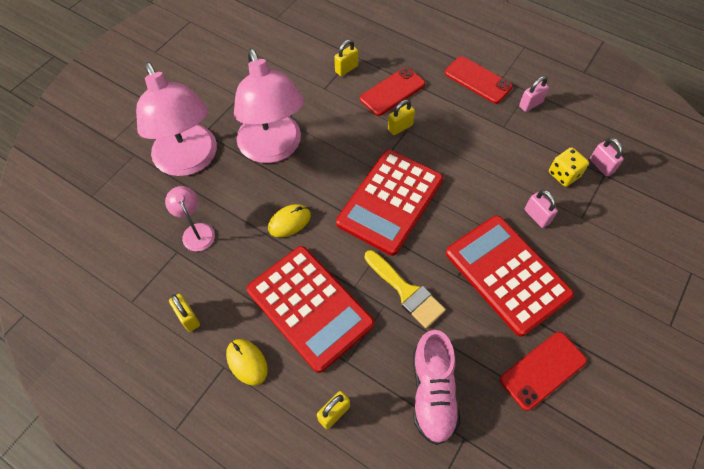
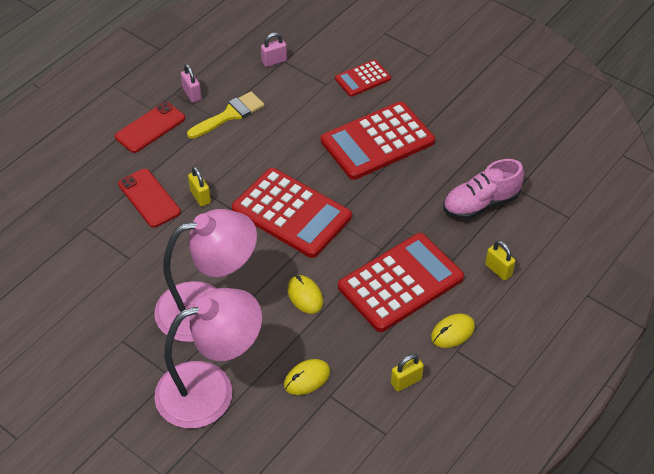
camera: 85 degrees left, 10 degrees down
(196, 231) = (307, 378): pink lamp -> yellow mouse
(346, 69) = (104, 236): yellow padlock -> none
(406, 291) = (389, 211): yellow brush -> yellow brush (230, 115)
(432, 392) = (480, 204): pink shoe -> pink shoe turned 150 degrees clockwise
(536, 216) = (322, 112): pink padlock -> none
(543, 370) = (463, 134): red phone -> none
(564, 174) = (279, 87): yellow dice -> none
(603, 253) = (362, 78): none -> red calculator

